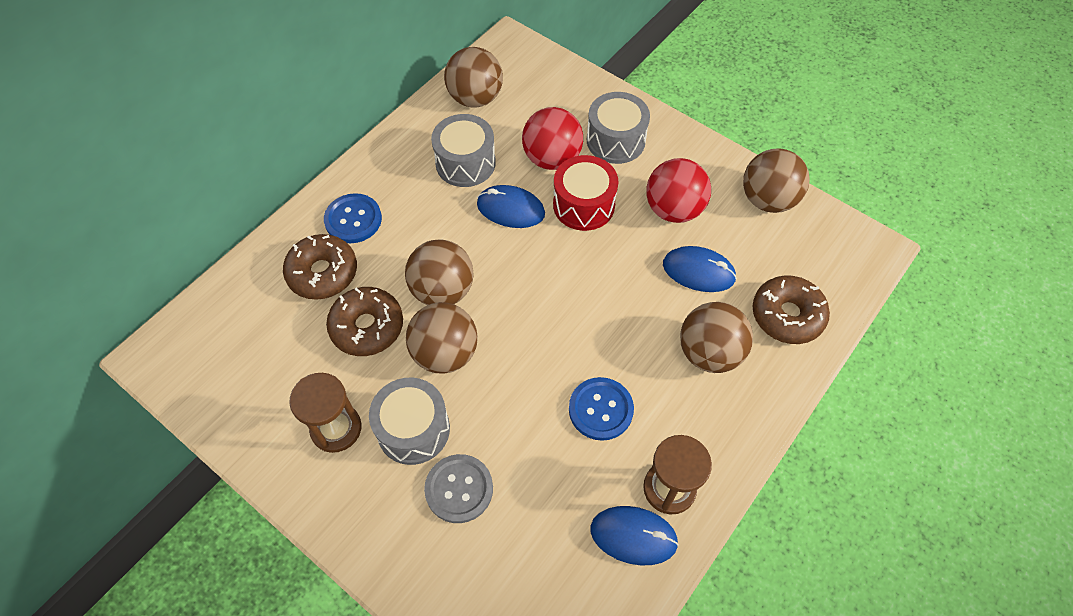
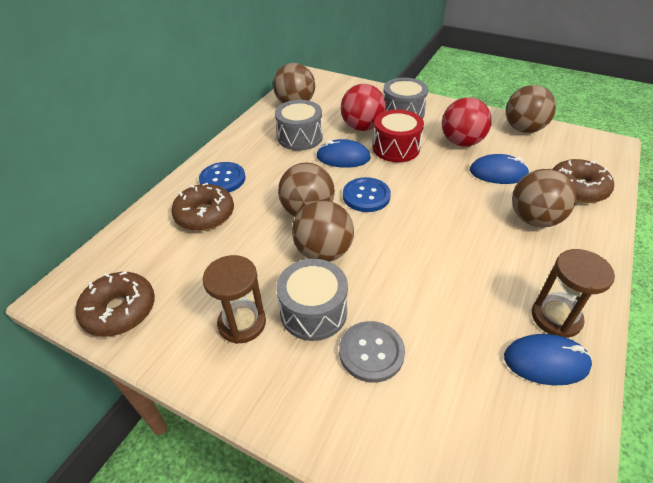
camera: 10 degrees left, 15 degrees down
(367, 327) = (251, 244): brown donut -> brown donut (120, 310)
(600, 409) = (469, 270): blue button -> blue button (366, 196)

